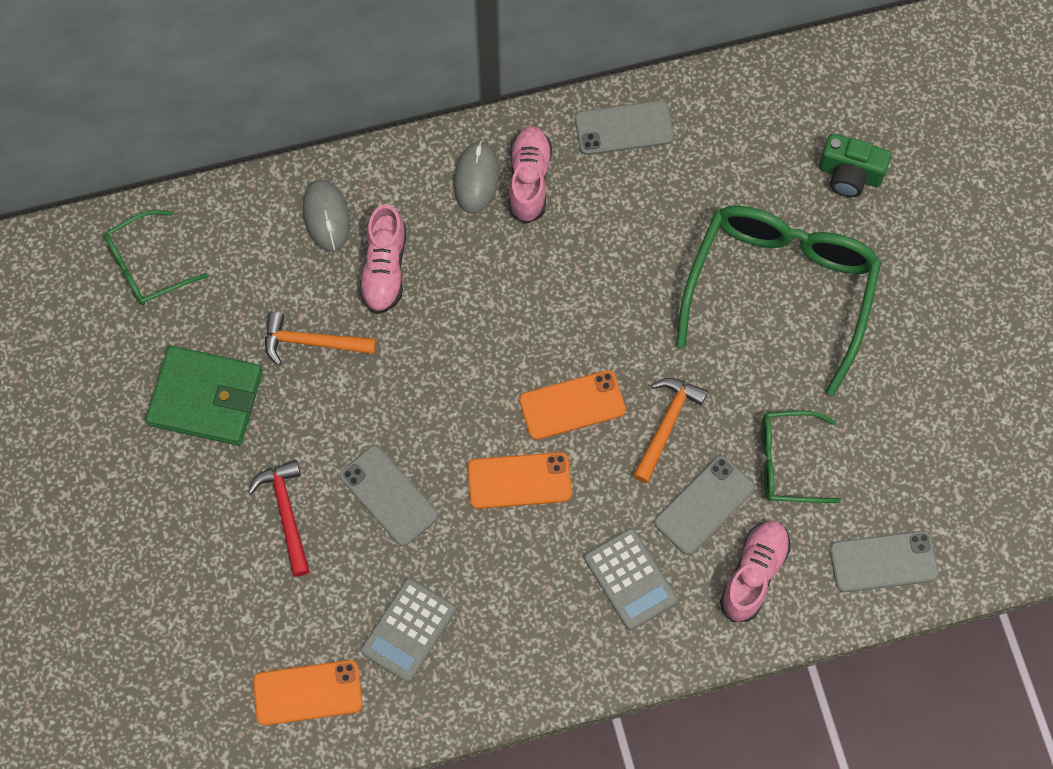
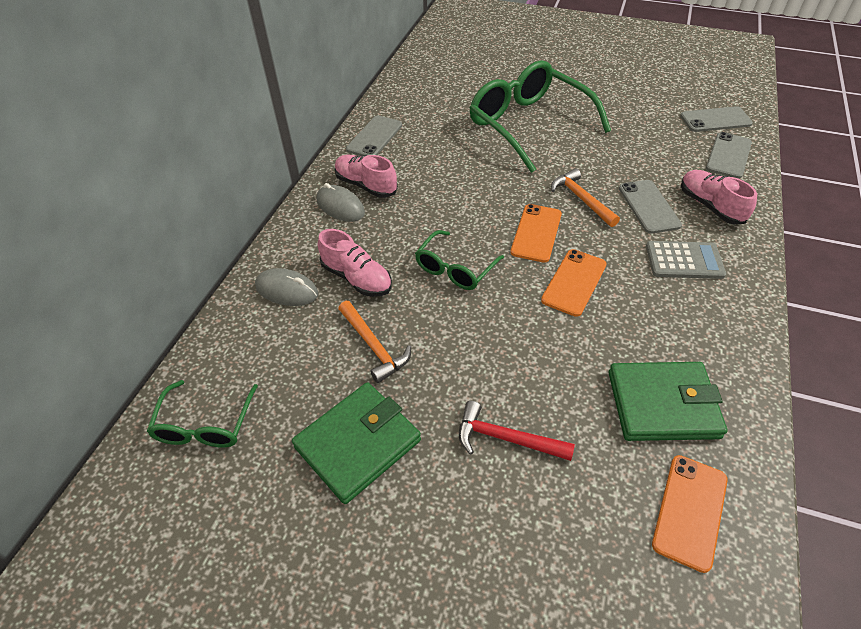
camera: 55 degrees left, 20 degrees down
(312, 342) = (374, 346): orange hammer -> orange hammer turned 75 degrees counterclockwise
(389, 495) = (536, 360): grey phone -> grey phone (715, 120)
(408, 630) = (662, 404): grey calculator -> green wallet
(787, 462) = (640, 164): green glasses -> green glasses (455, 269)
(849, 174) = (482, 79): green camera -> none

